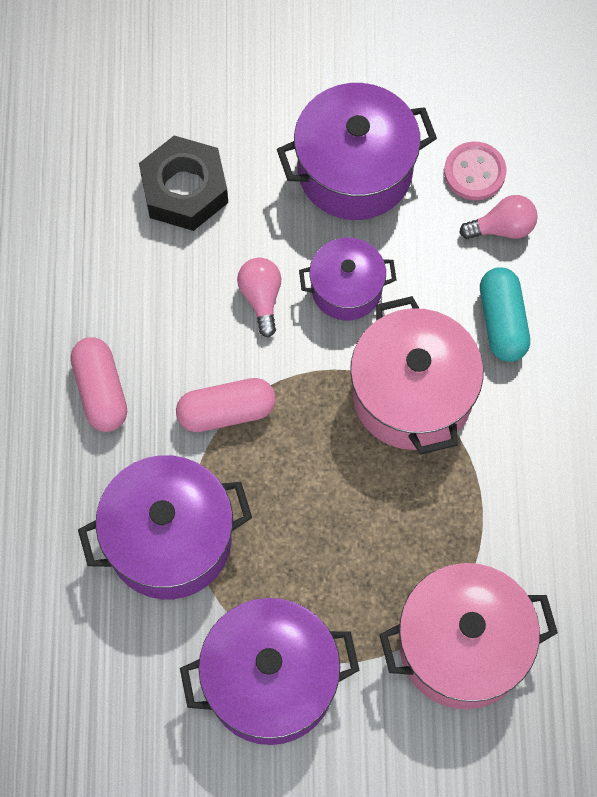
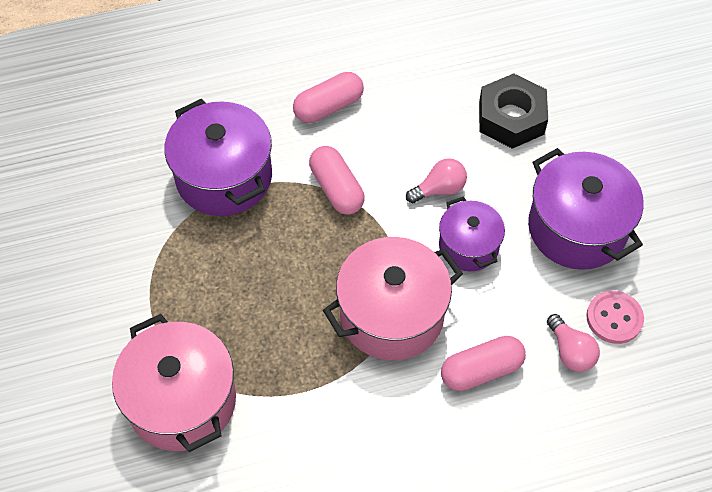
camera: 75 degrees right, 10 degrees down
(270, 681) = (127, 269): purple pot -> none
(502, 322) = (481, 370): turquoise capsule -> pink capsule

